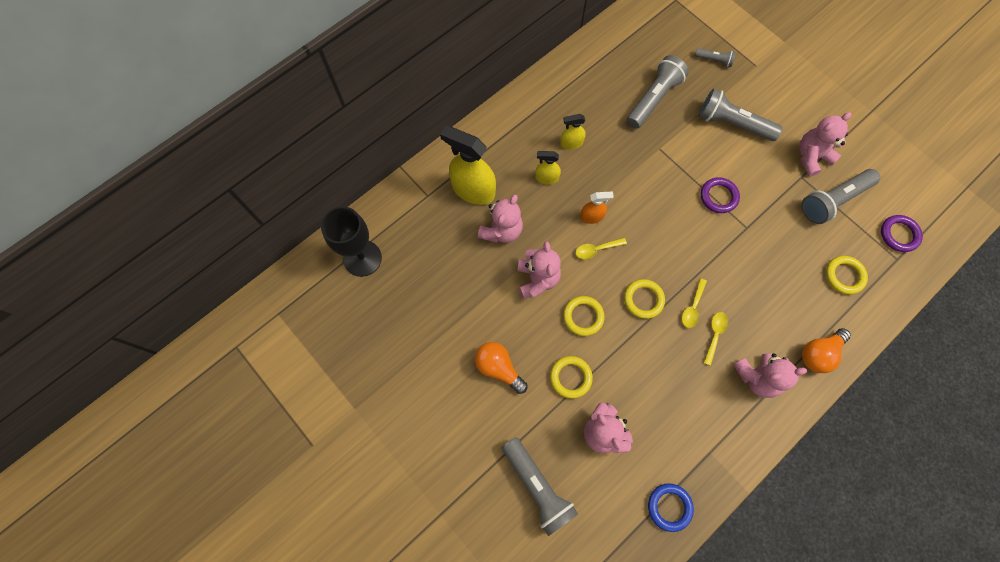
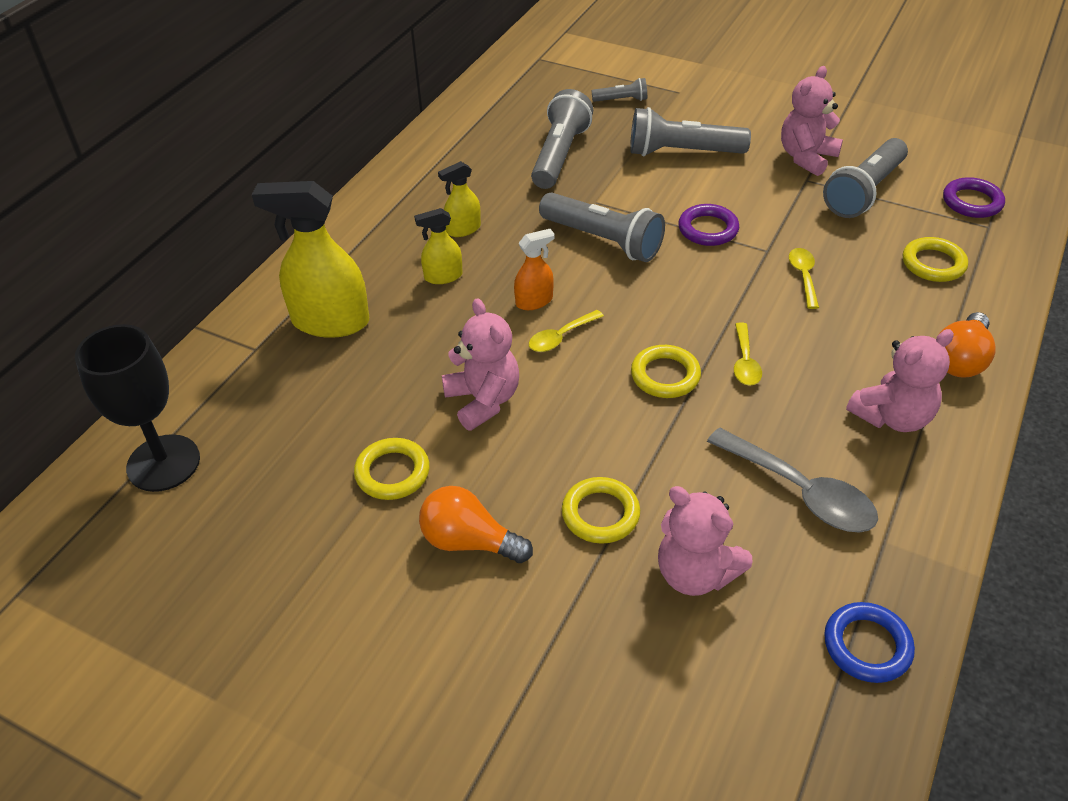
camera: 20 degrees left, 25 degrees down
(501, 230) = (397, 357): pink teddy bear -> none
(537, 487) = (621, 702): grey flashlight -> grey flashlight (603, 240)
(583, 316) = (581, 426): yellow ring -> yellow ring (392, 472)
(681, 405) = (801, 492): none -> grey spoon
(715, 334) = (797, 384): yellow spoon -> yellow spoon (803, 276)

